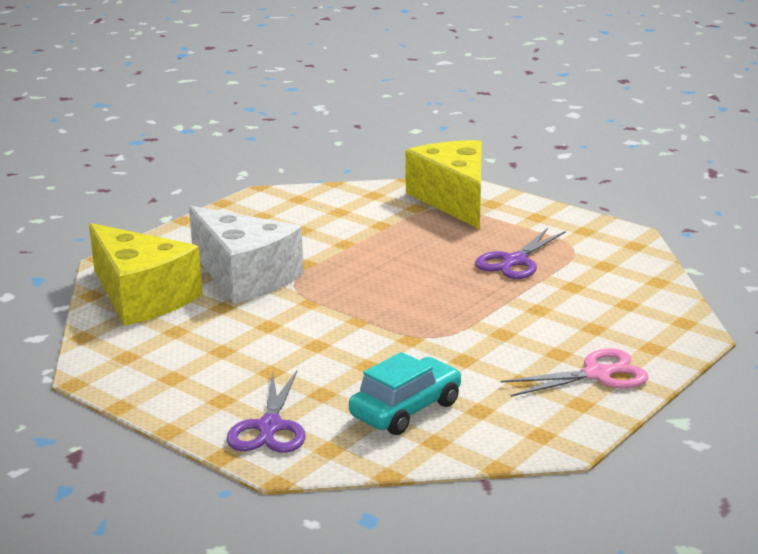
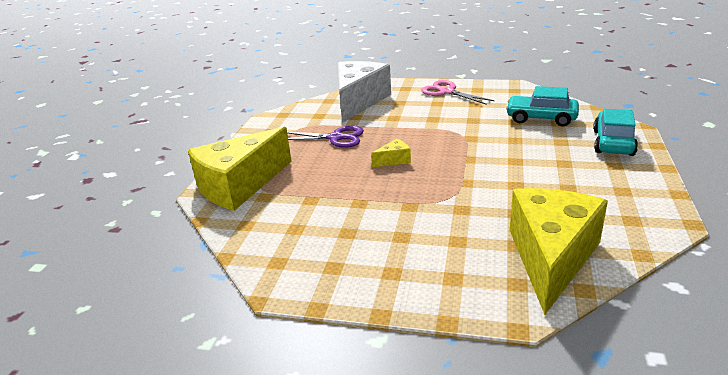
camera: 115 degrees left, 5 degrees up
(245, 276) = (460, 223): white cheese -> white cheese (358, 101)
(269, 427) = (613, 143): purple scissors -> turquoise car
(411, 279) = (394, 160): none -> yellow cheese

